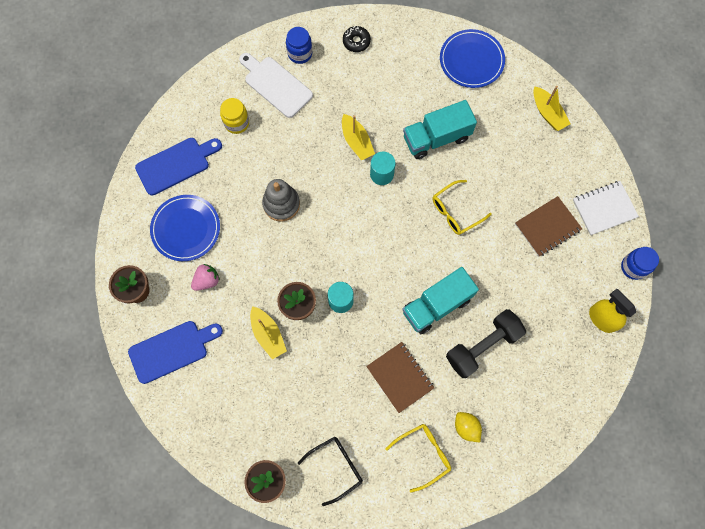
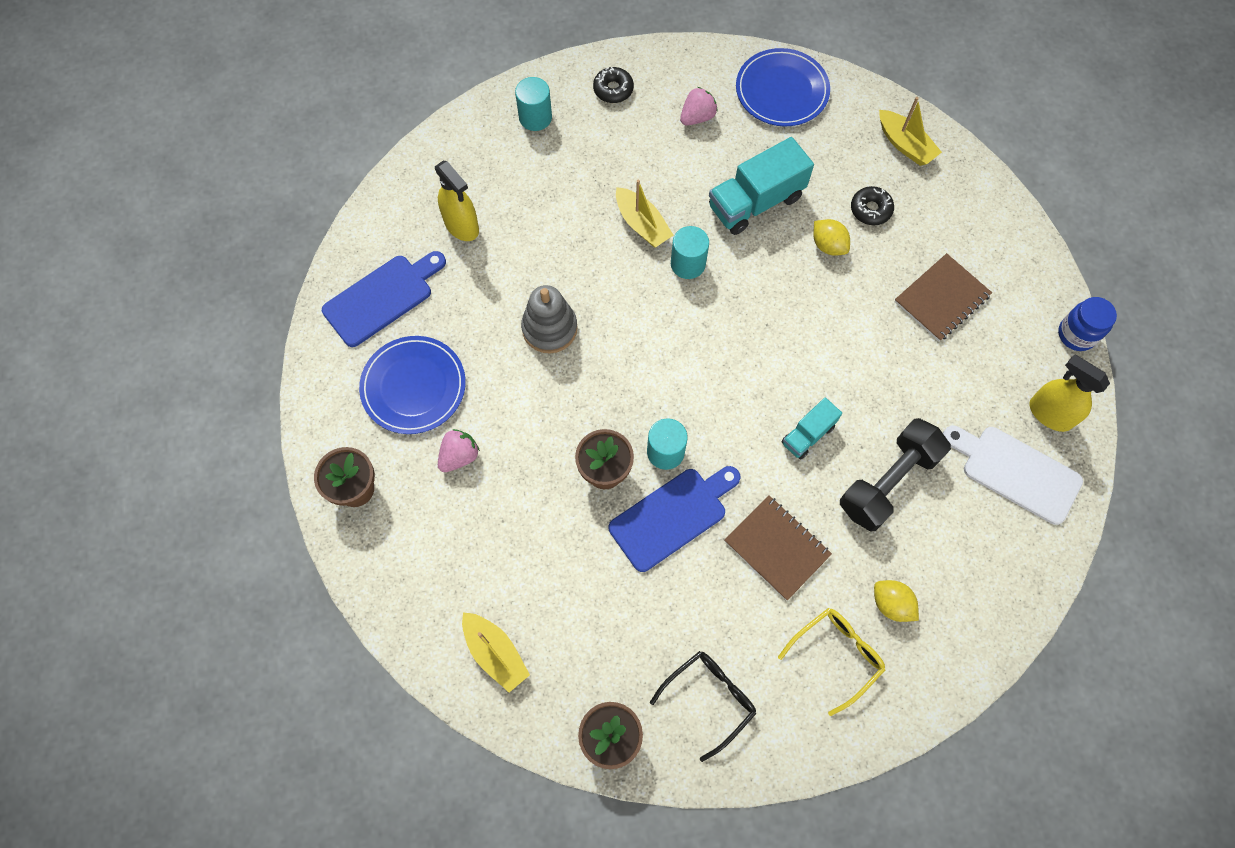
camera: 10 degrees left, 5 degrees down
(172, 350) = (425, 567): blue cutting board -> blue cutting board (672, 516)
(237, 123) = (461, 226): yellow jar -> yellow spray bottle
(268, 334) = (567, 519): yellow boat -> yellow boat (495, 653)
(276, 85) = (509, 165): white cutting board -> white cutting board (1015, 472)
(300, 53) = (535, 117): blue jar -> turquoise cylinder
(409, 70) = (697, 117): none -> pink strawberry
(436, 305) = (808, 434): turquoise truck -> turquoise truck, size x0.56
(455, 212) = (805, 299): yellow glasses -> none
(479, 177) = (828, 245): none -> yellow lemon
(513, 156) = (870, 209): none -> black donut
(604, 208) = (1015, 261): white notebook -> none

